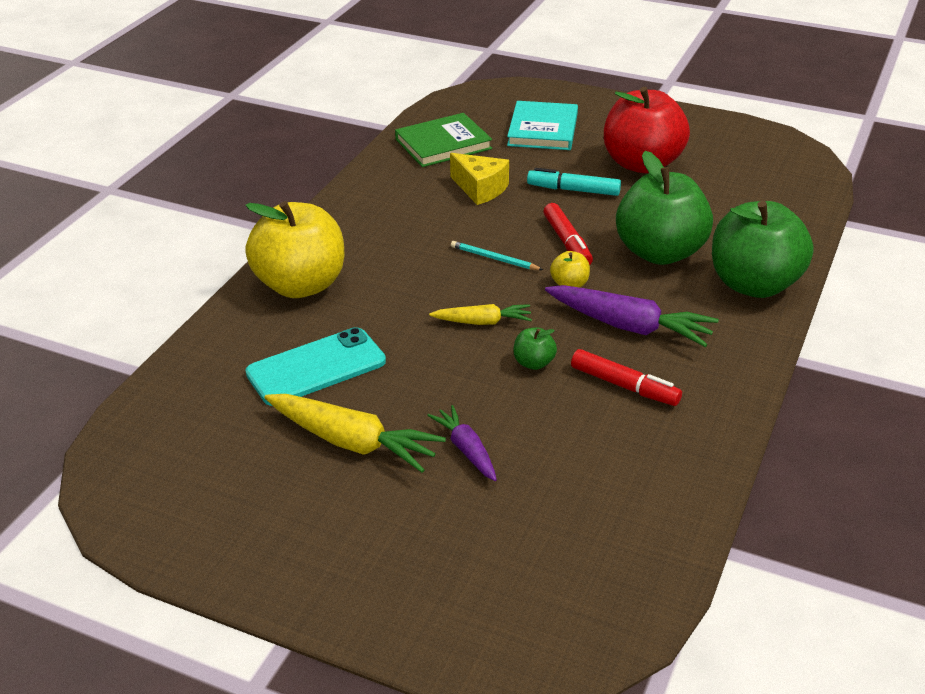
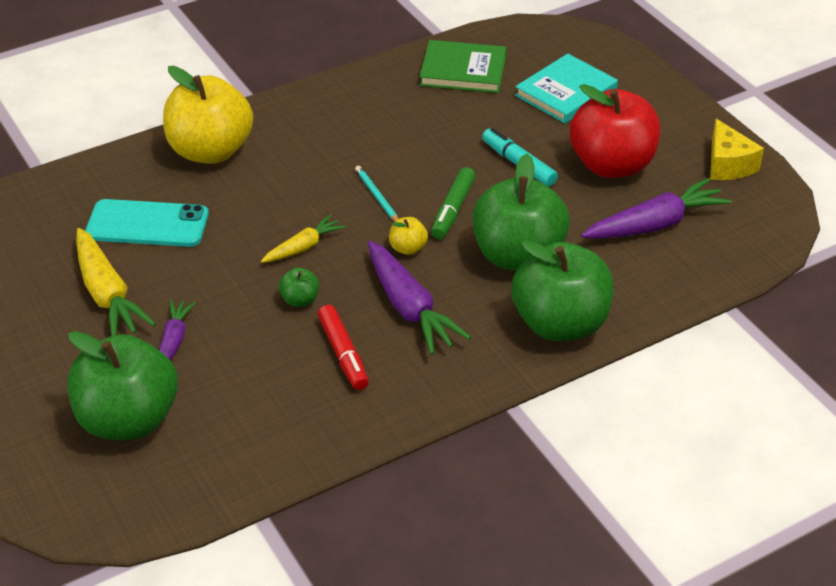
camera: 35 degrees right, 5 degrees up
(480, 189) = (442, 127): yellow cheese -> yellow cheese (728, 165)
(483, 322) = (303, 247): yellow carrot -> yellow carrot turned 75 degrees counterclockwise
(511, 536) = (128, 420): none -> green apple
(567, 242) = (453, 210): red marker -> green marker
(725, 189) = (655, 224): none -> purple carrot

